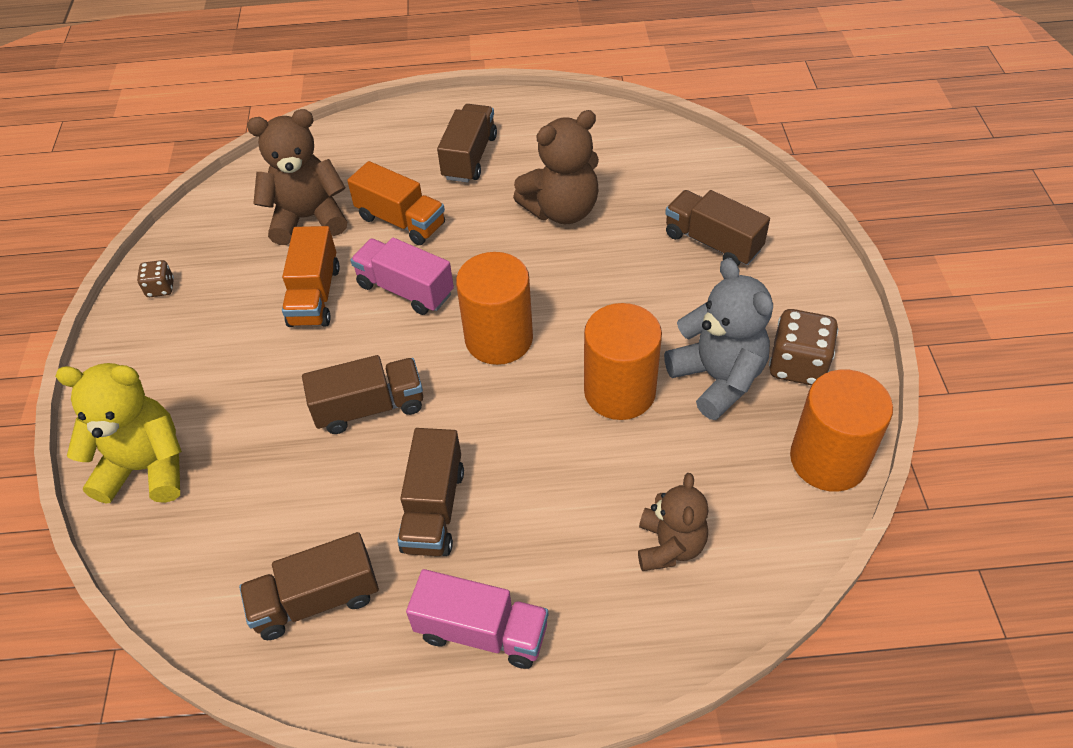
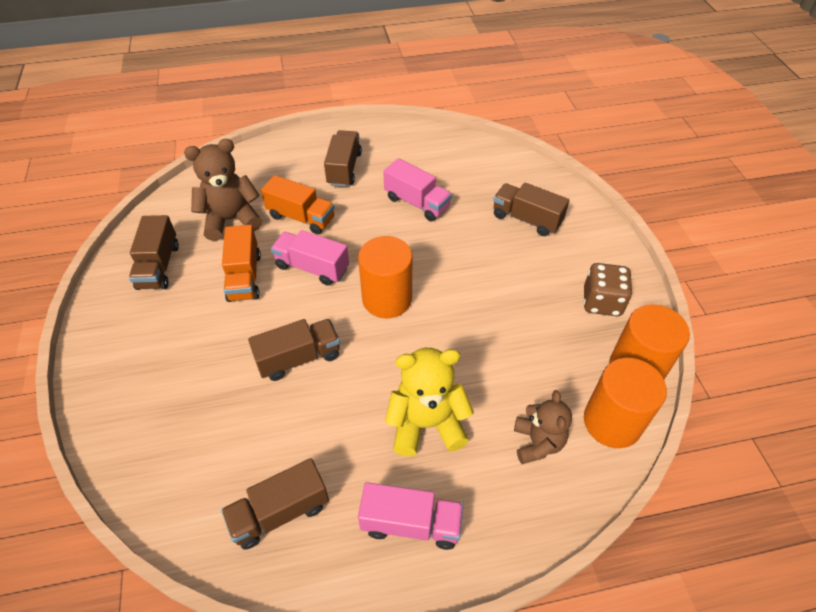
camera: 10 degrees left, 0 degrees up
(147, 467) = (130, 420): yellow teddy bear -> yellow teddy bear (426, 424)
(160, 288) = (124, 279): brown dice -> none
(433, 509) = (359, 432): brown truck -> brown truck (159, 266)
(562, 210) = (417, 203): brown teddy bear -> pink truck
(619, 391) = (481, 331): orange cylinder -> orange cylinder (612, 422)
(717, 379) = (548, 316): grey teddy bear -> none

